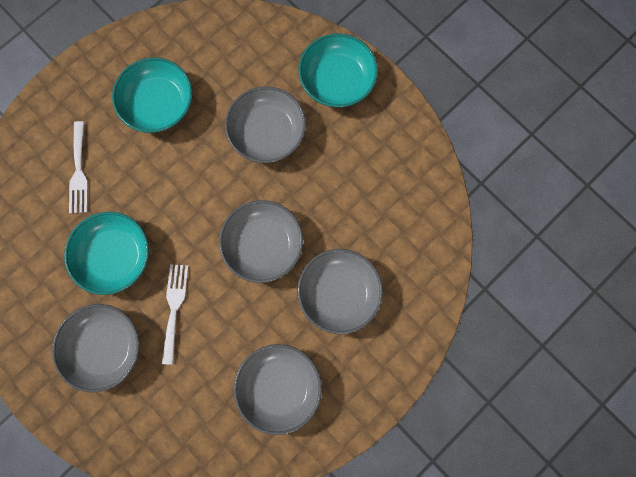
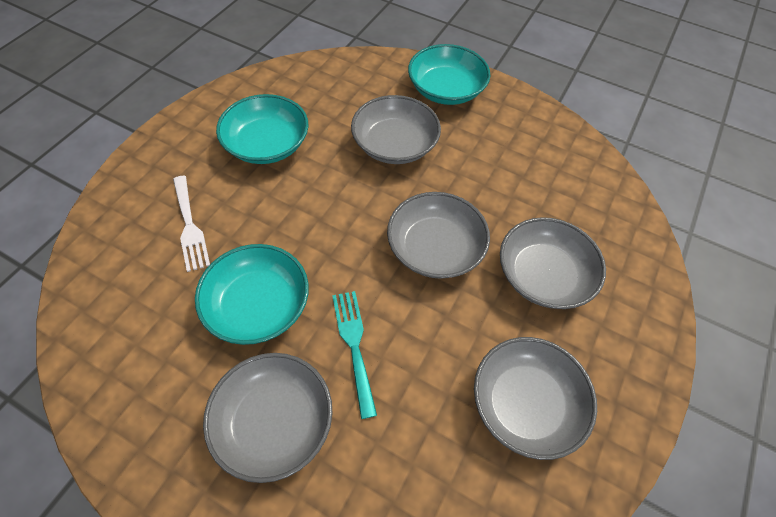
camera: 20 degrees left, 20 degrees down
(174, 308) = (354, 345): white fork -> turquoise fork

